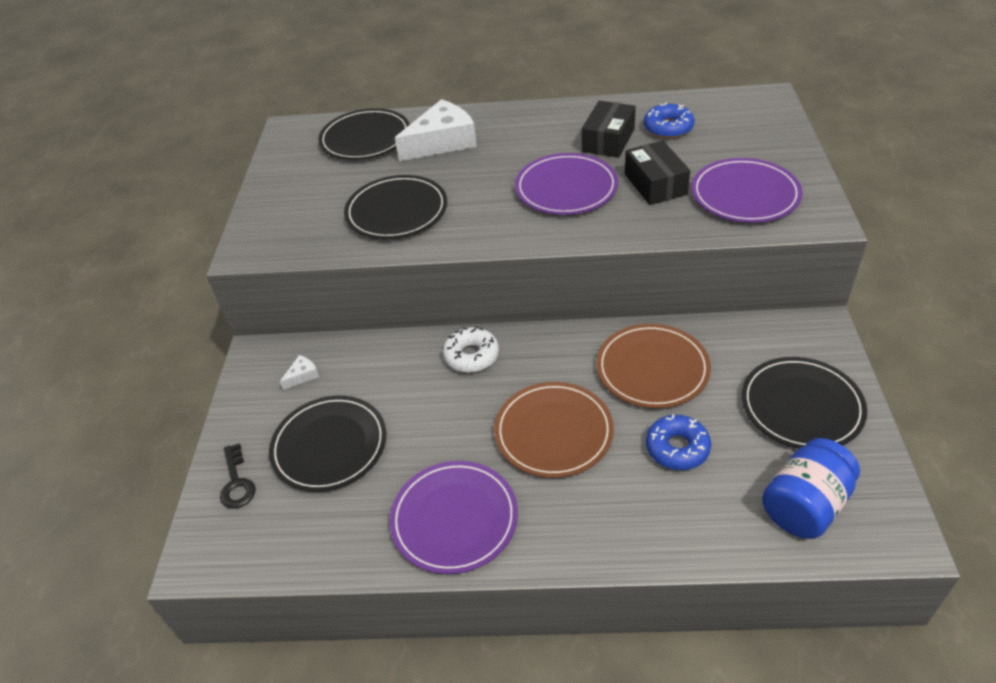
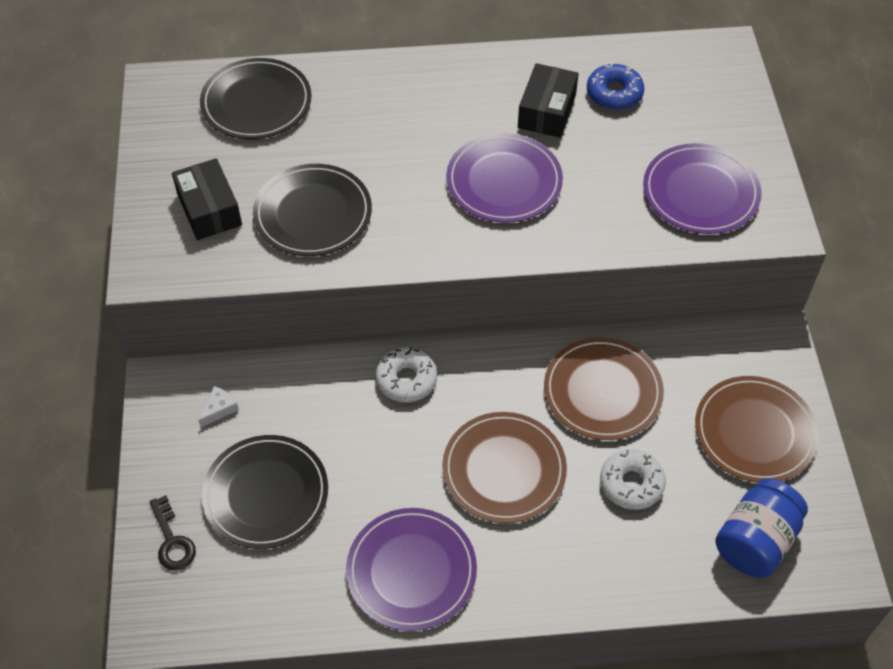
camera: 10 degrees left, 10 degrees up
(442, 142) = (351, 110): white cheese -> none
(655, 184) = (603, 177): black box -> black box (209, 209)
(677, 448) = (631, 483): blue donut -> white donut
(801, 406) = (754, 432): black plate -> brown plate

